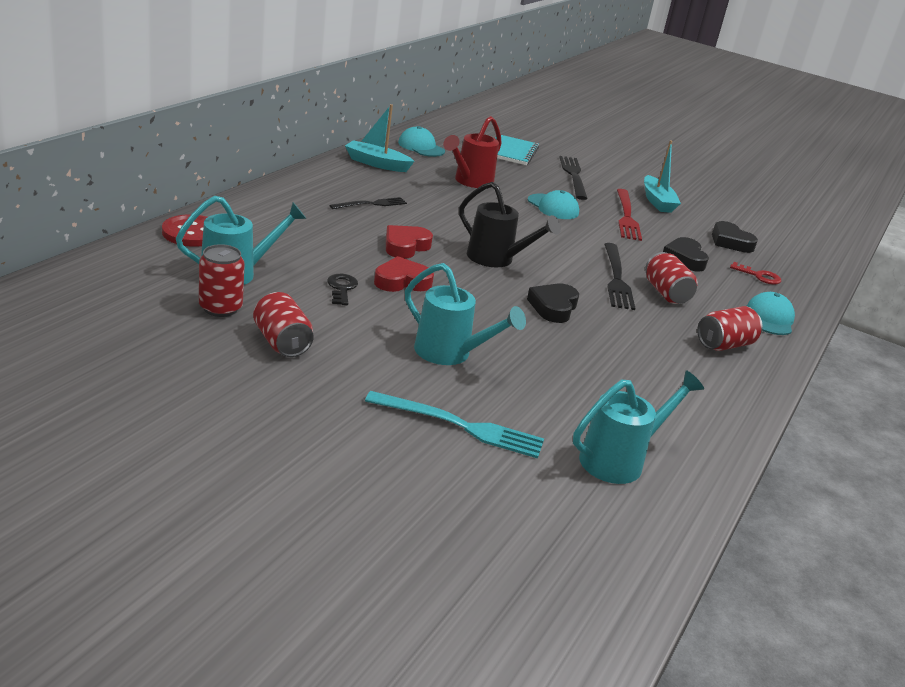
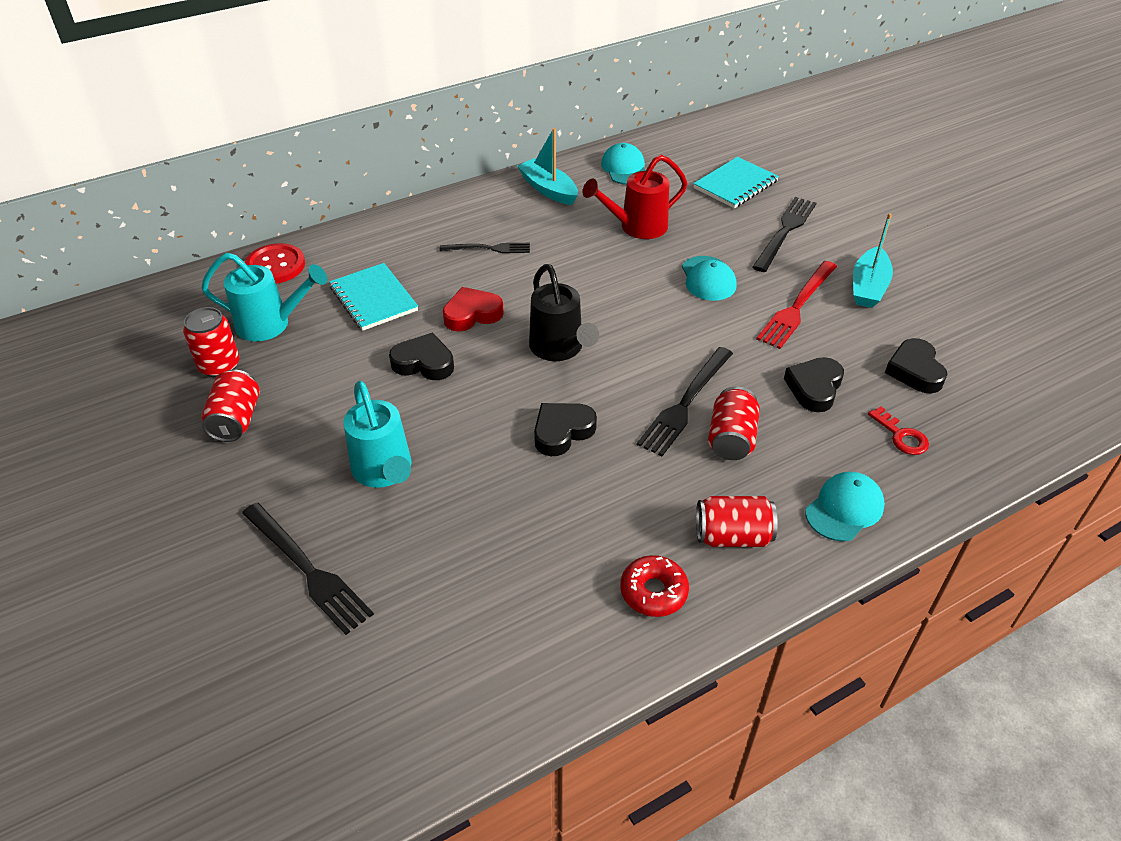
camera: 35 degrees right, 15 degrees up
(311, 246) = (374, 299): none -> turquoise notebook
(341, 288) = (353, 361): black key -> none
(402, 281) = (424, 363): red heart -> black heart
(460, 426) = (307, 569): turquoise fork -> black fork
(619, 460) = (430, 666): turquoise watering can -> none
(712, 384) = (653, 592): none -> red donut

